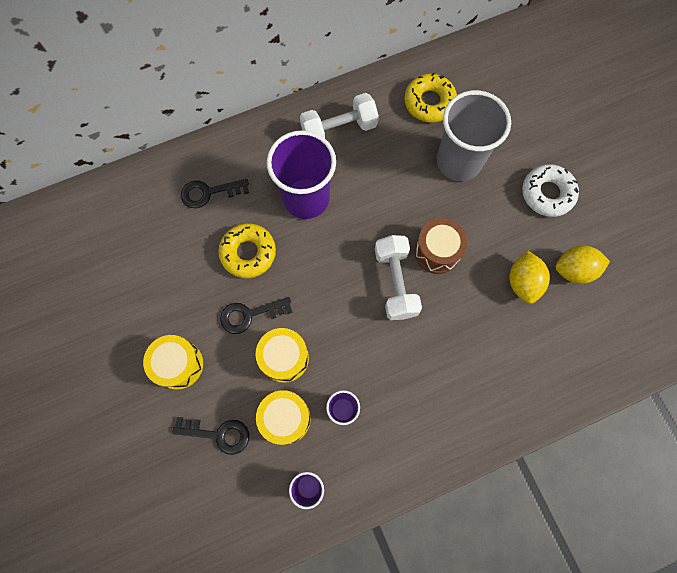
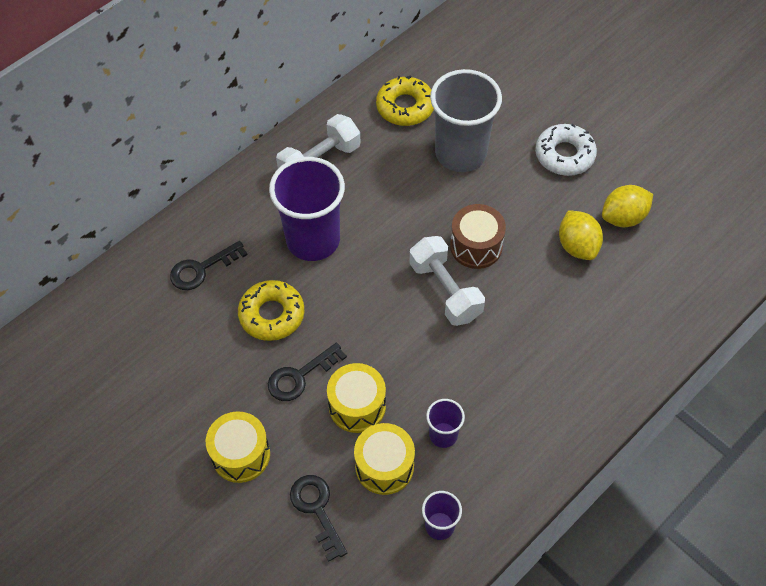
camera: 20 degrees left, 15 degrees down
(218, 434) = (317, 509): black key -> black key turned 105 degrees counterclockwise

